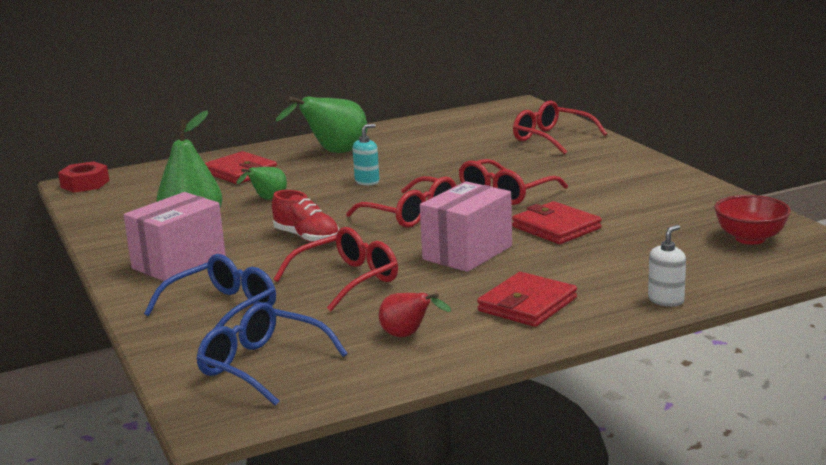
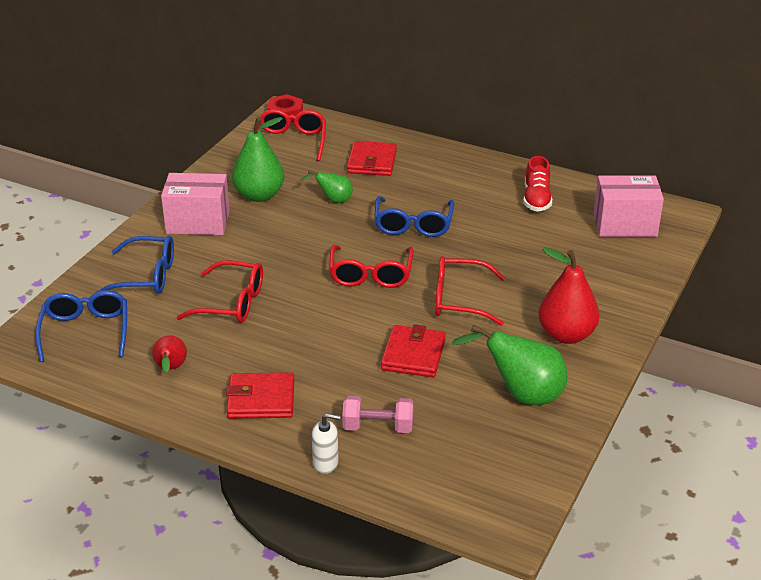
camera: 50 degrees right, 15 degrees up
(307, 238) = (284, 251): red shoe -> red shoe (536, 199)
(334, 153) = (454, 181): green pear -> green pear (521, 395)
(367, 181) = (413, 225): turquoise soap dispenser -> blue glasses
(467, 253) = (325, 333): pink box -> pink box (625, 225)
(552, 138) = (613, 268): red glasses -> red glasses (291, 142)
(612, 172) = (566, 335): none -> red pear
(641, 266) = (378, 427): none -> pink dumbbell
(750, 238) = (491, 465): red bowl -> none

